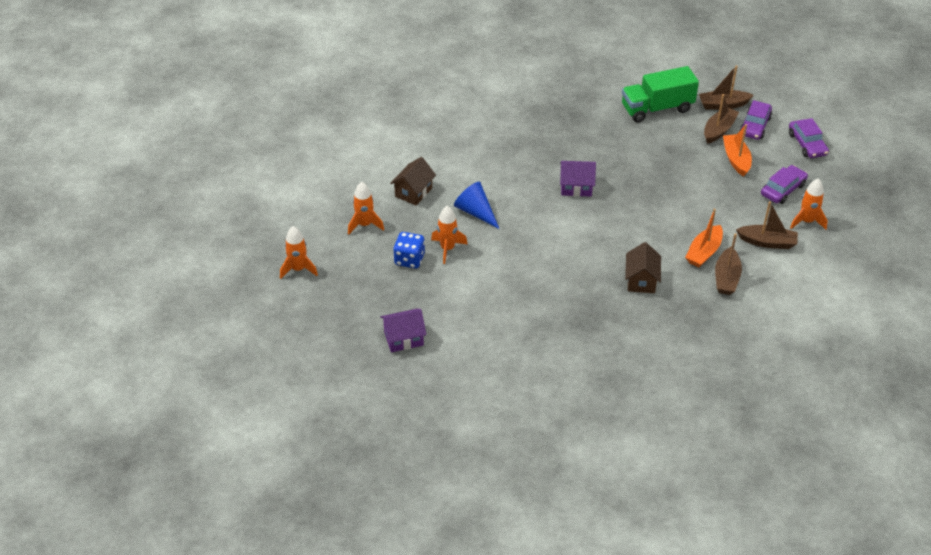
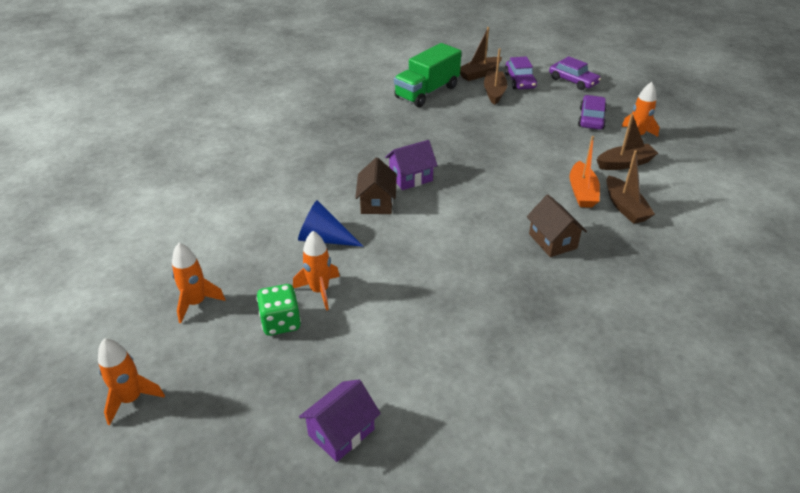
camera: 30 degrees left, 5 degrees down
(409, 260) = (281, 322): blue dice -> green dice
(413, 192) = (236, 244): brown house -> brown house (377, 203)
(736, 159) = (530, 109): orange boat -> none

